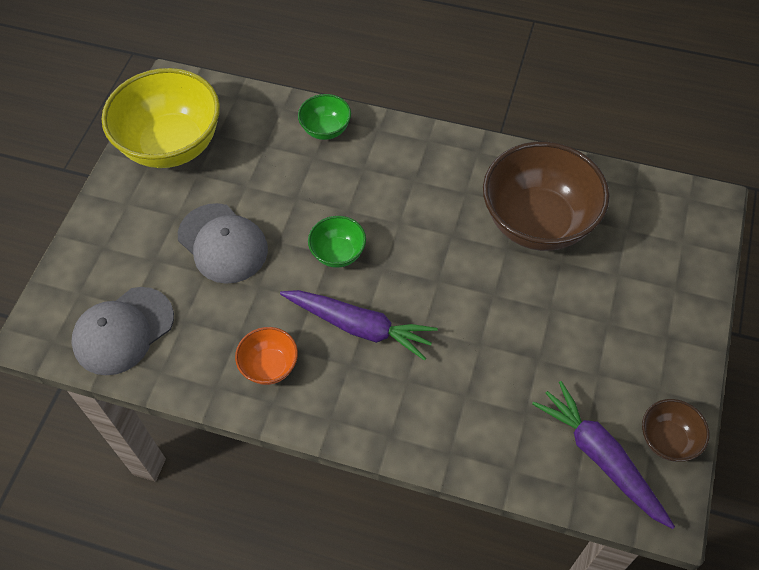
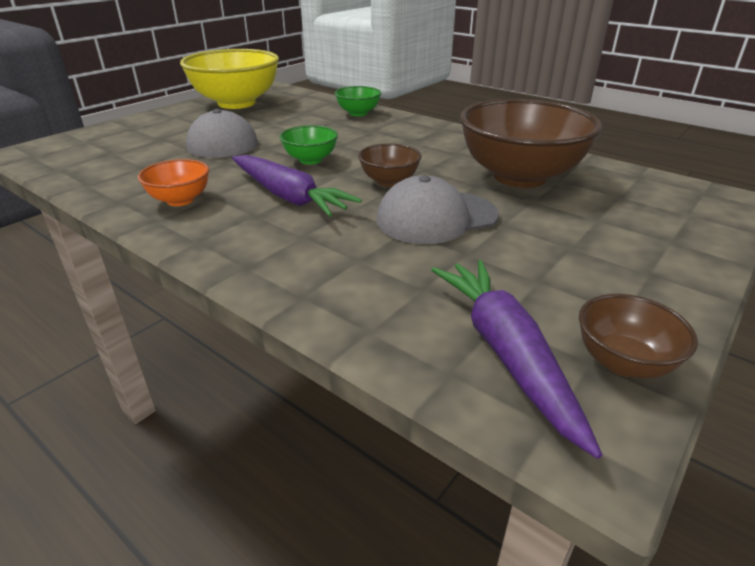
camera: 20 degrees right, 25 degrees down
(123, 331) = (89, 161): grey cap -> grey cap (436, 217)
(431, 270) = (389, 181): none -> brown bowl

